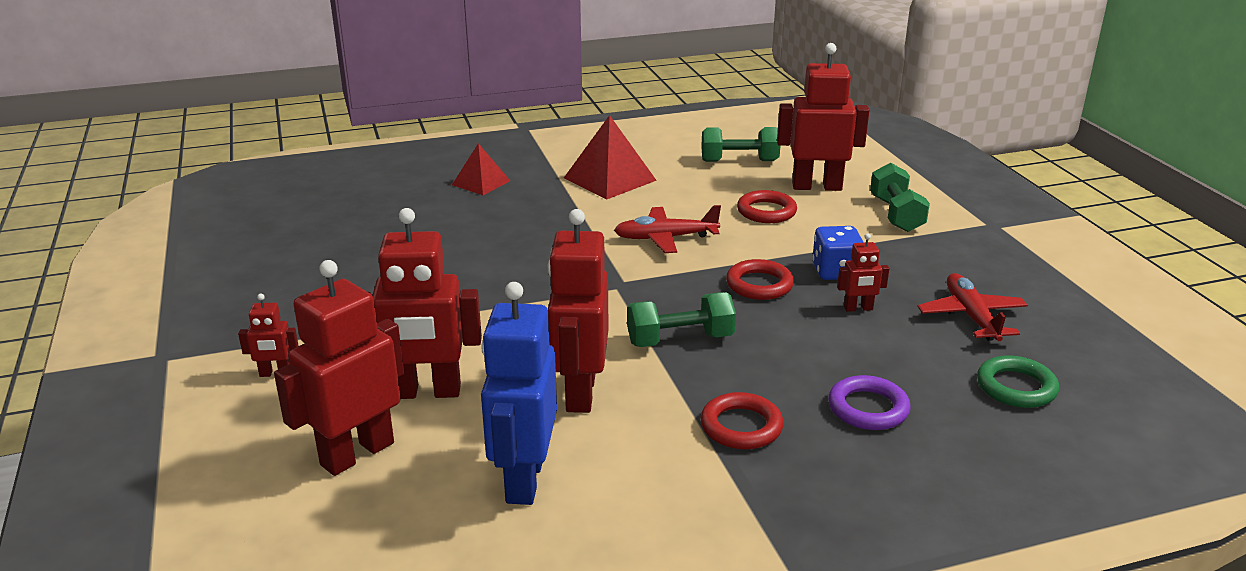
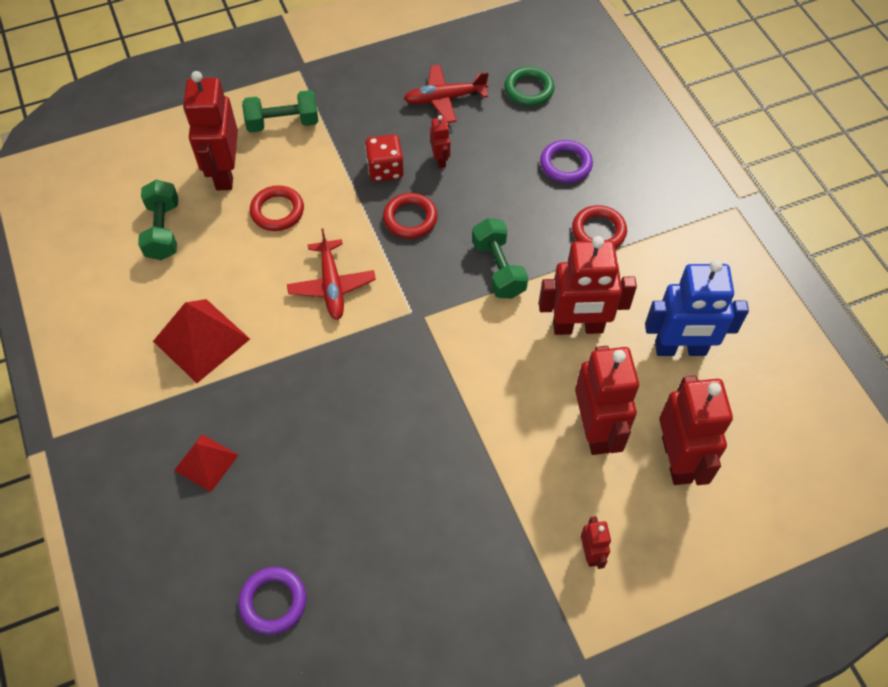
camera: 95 degrees left, 30 degrees up
(335, 209) = (273, 602): none -> purple ring
(357, 453) = (677, 459): red robot -> red robot turned 135 degrees counterclockwise
(835, 272) = (385, 169): blue dice -> red dice

